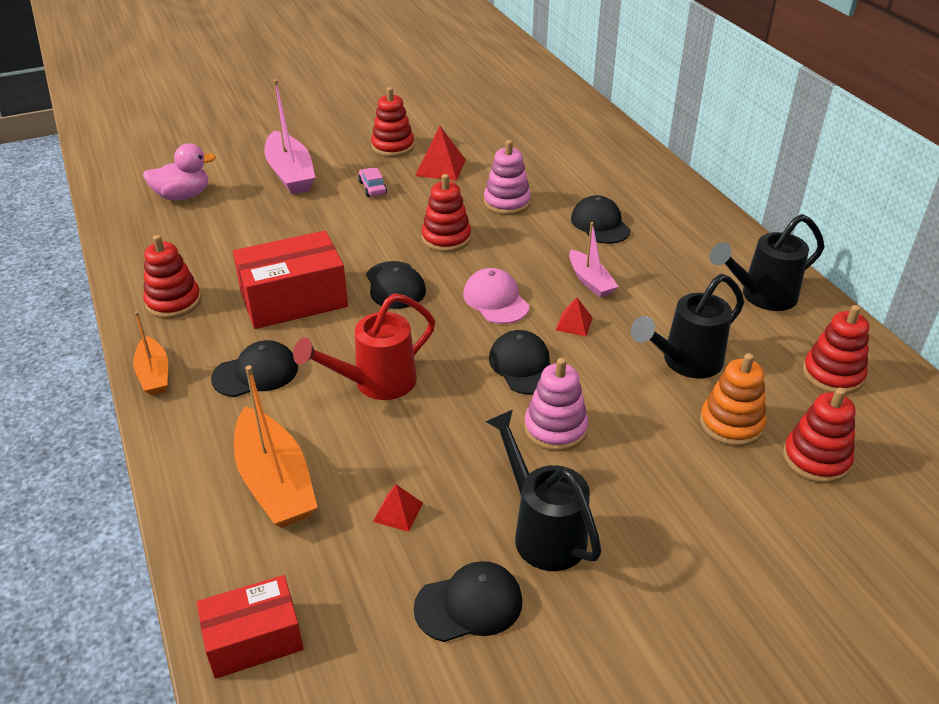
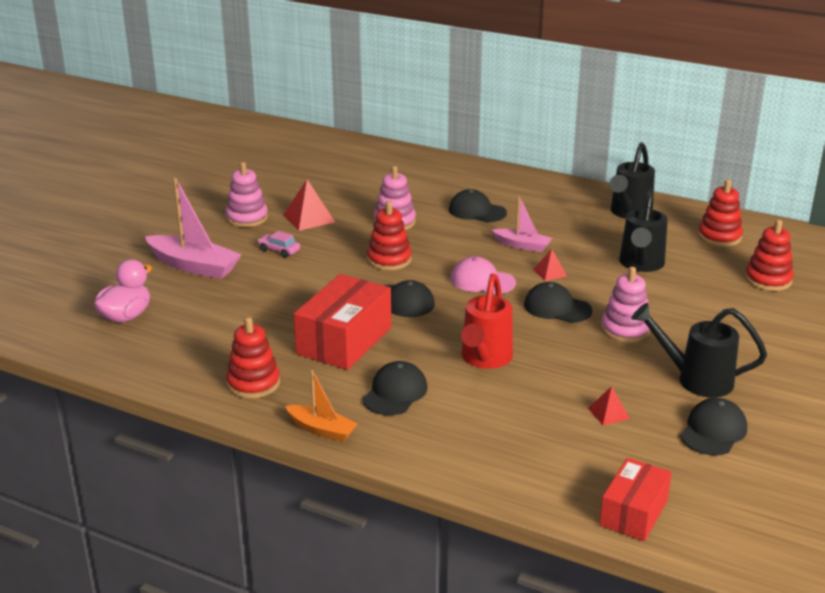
camera: 40 degrees left, 10 degrees down
(275, 482) = (513, 439): orange boat -> none
(393, 146) = (247, 218): red stacking toy -> pink stacking toy
(731, 424) = (707, 283): orange stacking toy -> none

